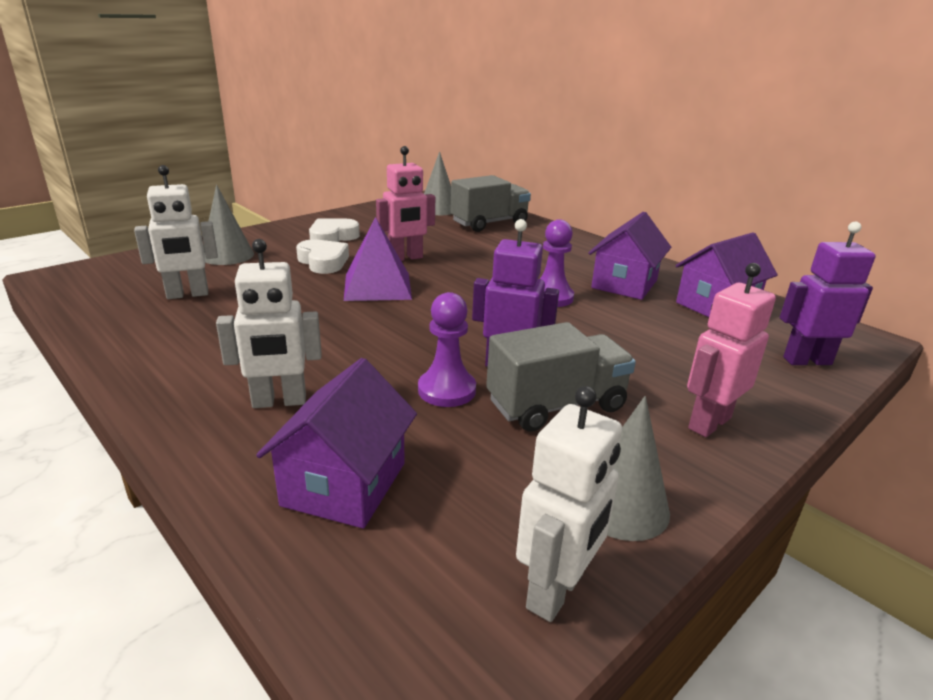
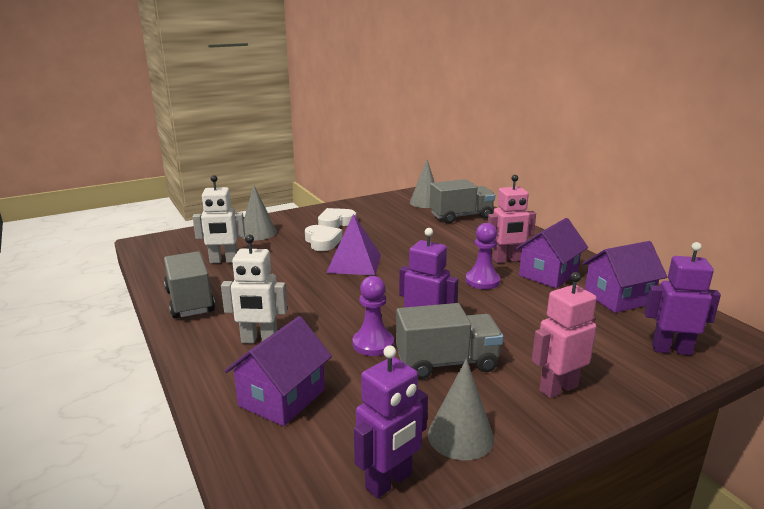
camera: 15 degrees right, 5 degrees down
(151, 355) = (190, 301): none -> grey truck
(405, 258) = (383, 242): pink robot -> pink robot (507, 260)
(556, 591) = (389, 482): white robot -> purple robot

